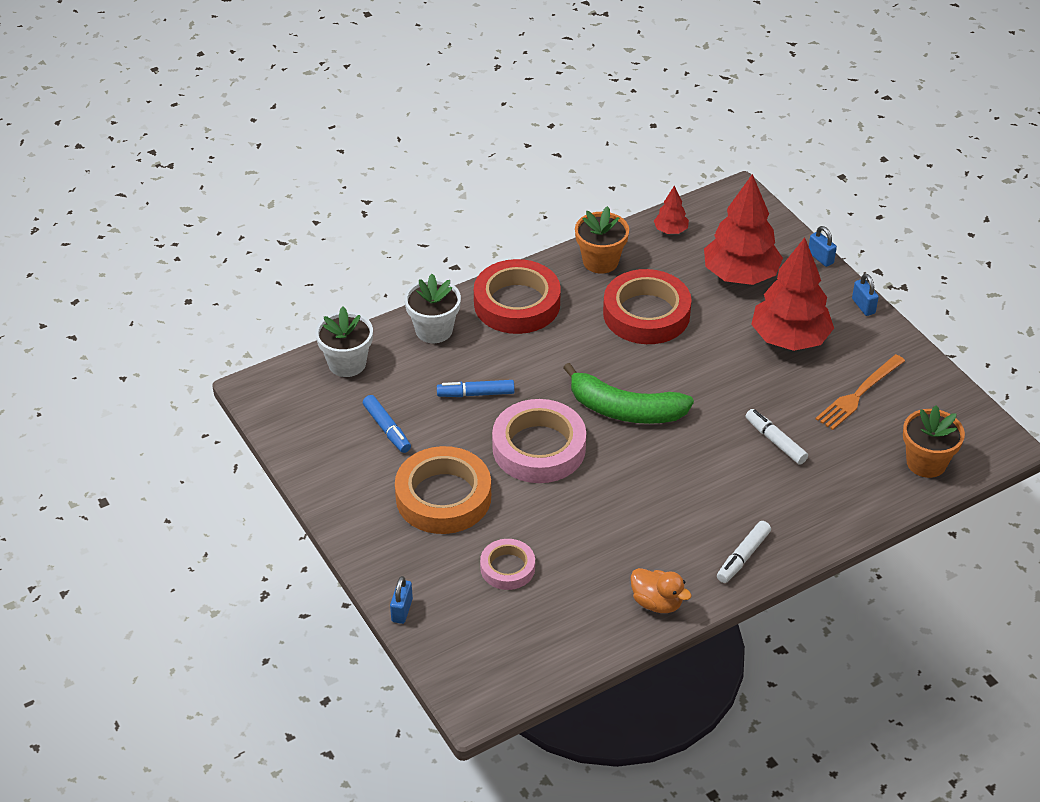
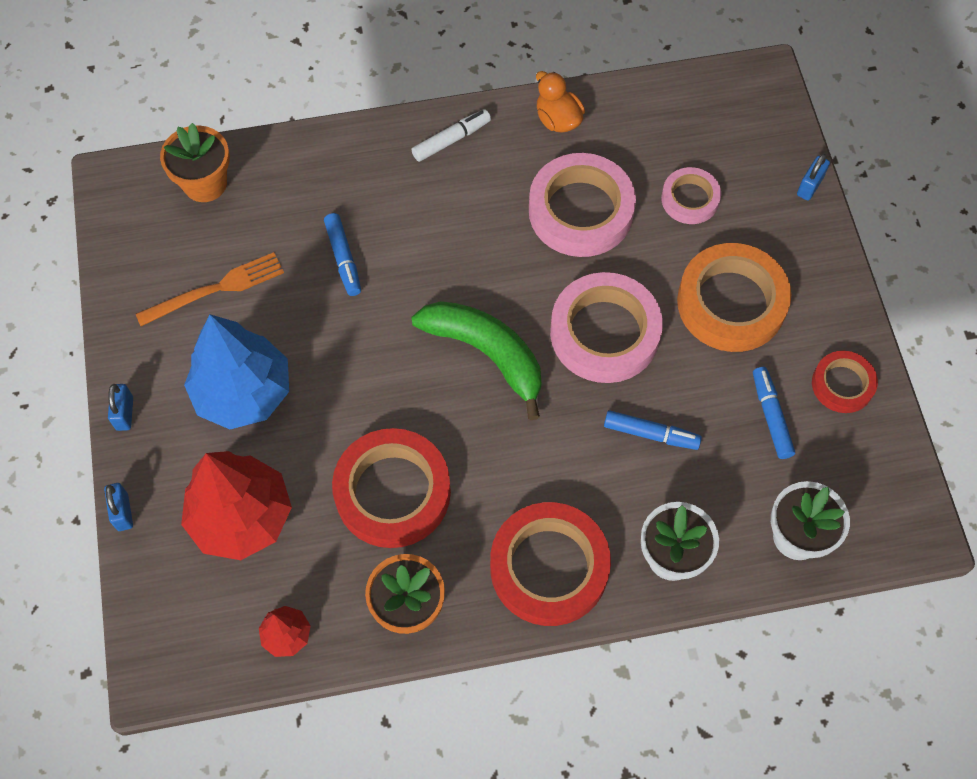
camera: 160 degrees left, 20 degrees up
(335, 464) = (842, 384): none -> red tape
(599, 531) = (580, 211): none -> pink tape
(775, 441) = (343, 258): white marker -> blue marker
(790, 339) = (243, 392): red tree -> blue tree

